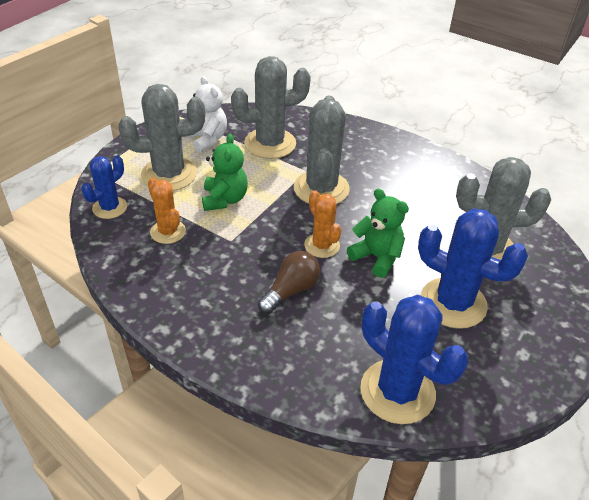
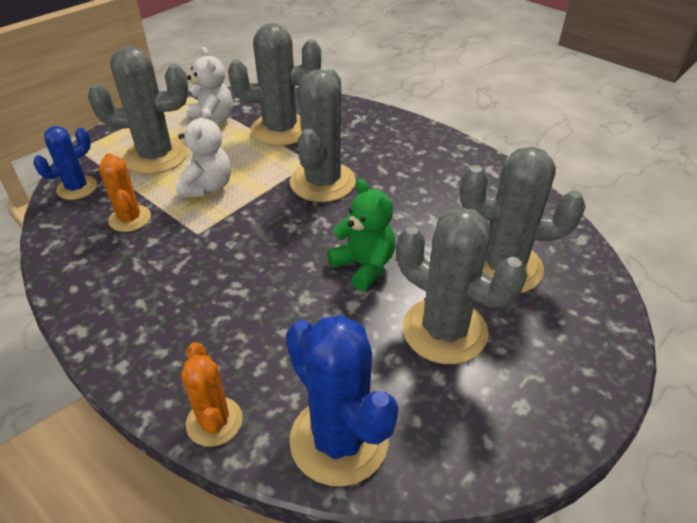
camera: 10 degrees right, 0 degrees up
(224, 199) = (207, 187): green teddy bear -> white teddy bear
(290, 291) = (246, 298): brown light bulb -> none
(322, 245) = (302, 247): orange cactus -> orange cactus (214, 421)
(453, 303) = (444, 330): blue cactus -> grey cactus

